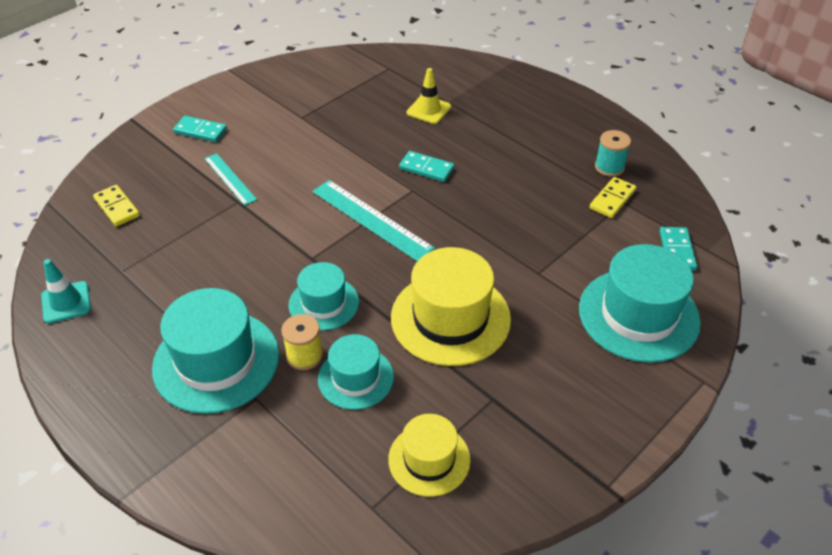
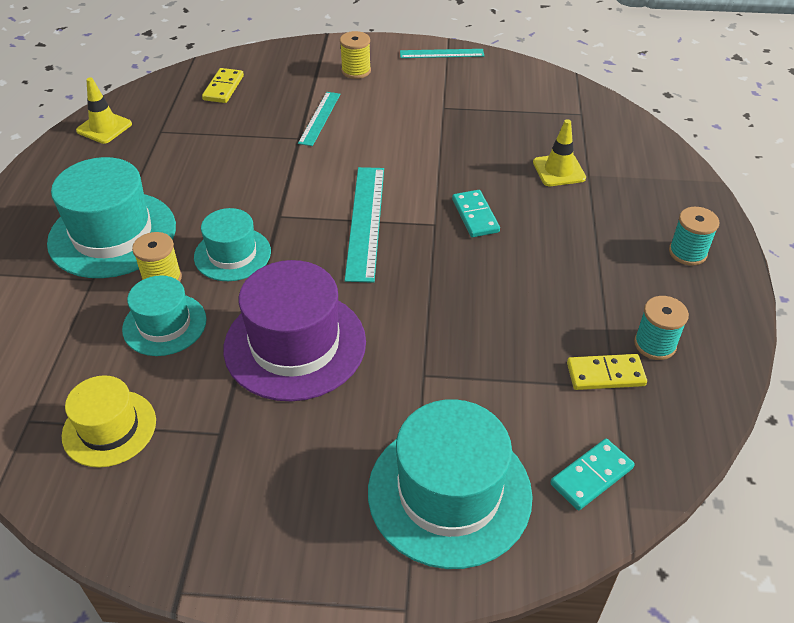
camera: 50 degrees right, 0 degrees up
(66, 302) = (104, 127): turquoise traffic cone -> yellow traffic cone
(200, 131) = (356, 71): turquoise domino -> yellow spool
(242, 83) = (441, 54): none -> turquoise ruler
(450, 318) = (295, 344): yellow hat -> purple hat
(555, 110) = (687, 253): none -> turquoise spool

